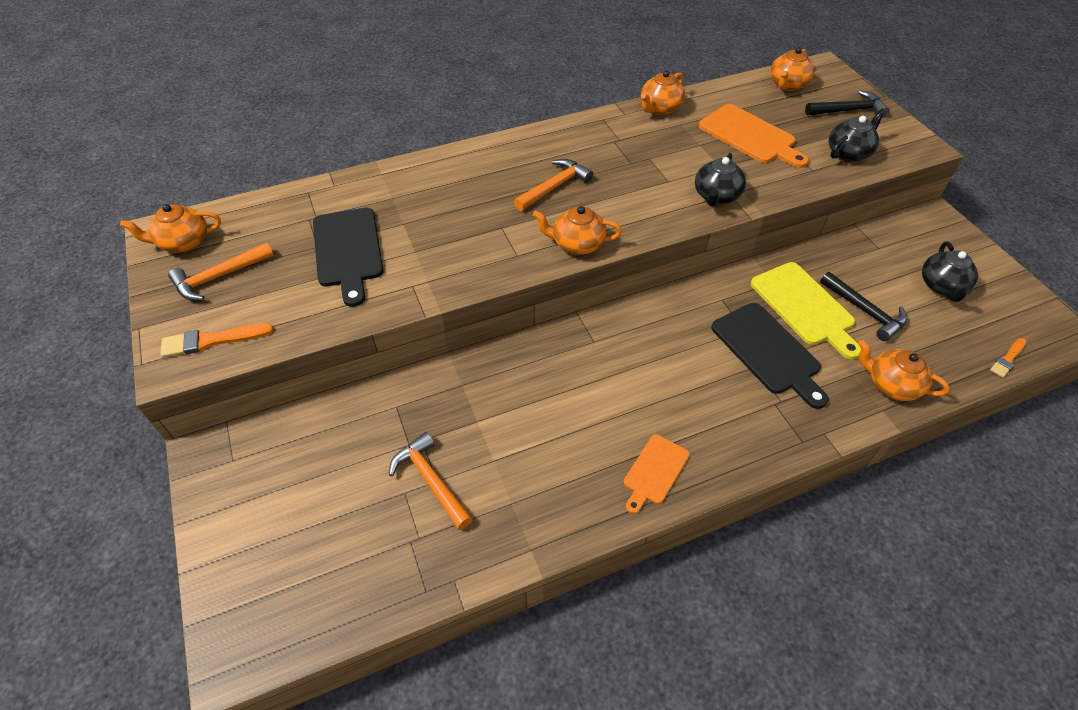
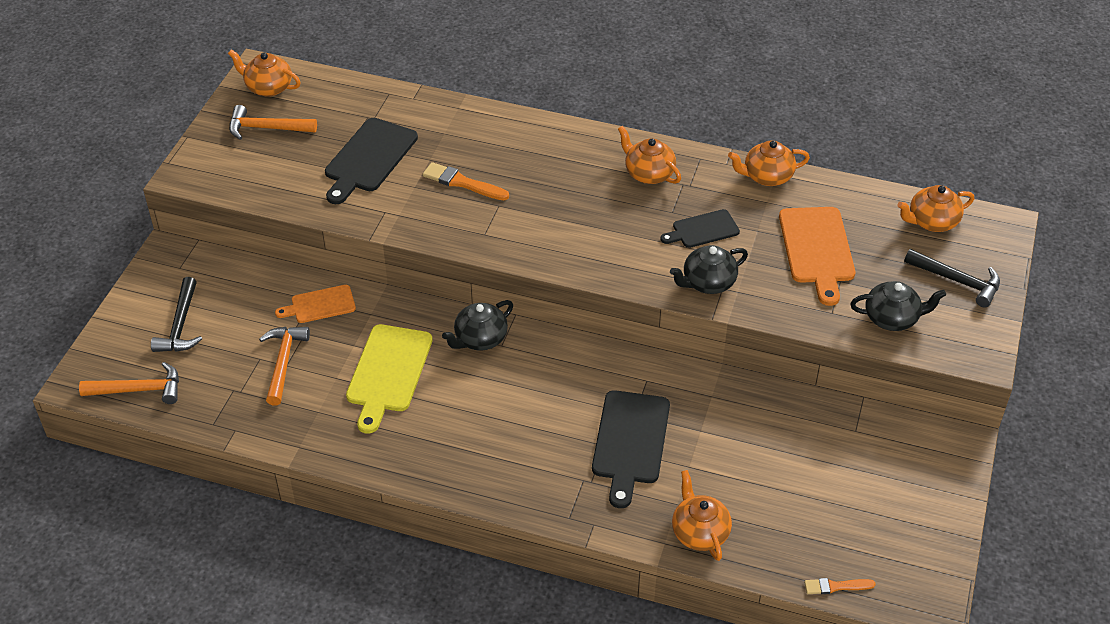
camera: 40 degrees right, 5 degrees down
(212, 340) = (222, 172): orange brush -> orange brush (462, 183)
(554, 187) = (580, 196): orange hammer -> orange hammer (139, 390)
(577, 244) = (540, 253): orange teapot -> orange teapot (648, 173)
(654, 472) = (435, 460): orange cutting board -> orange cutting board (320, 305)
(666, 163) = (702, 230): none -> black cutting board
(804, 306) = (711, 431): yellow cutting board -> yellow cutting board (388, 373)
(865, 311) = (760, 469): black hammer -> black hammer (180, 325)
(942, 286) = (867, 497): black teapot -> black teapot (480, 339)

